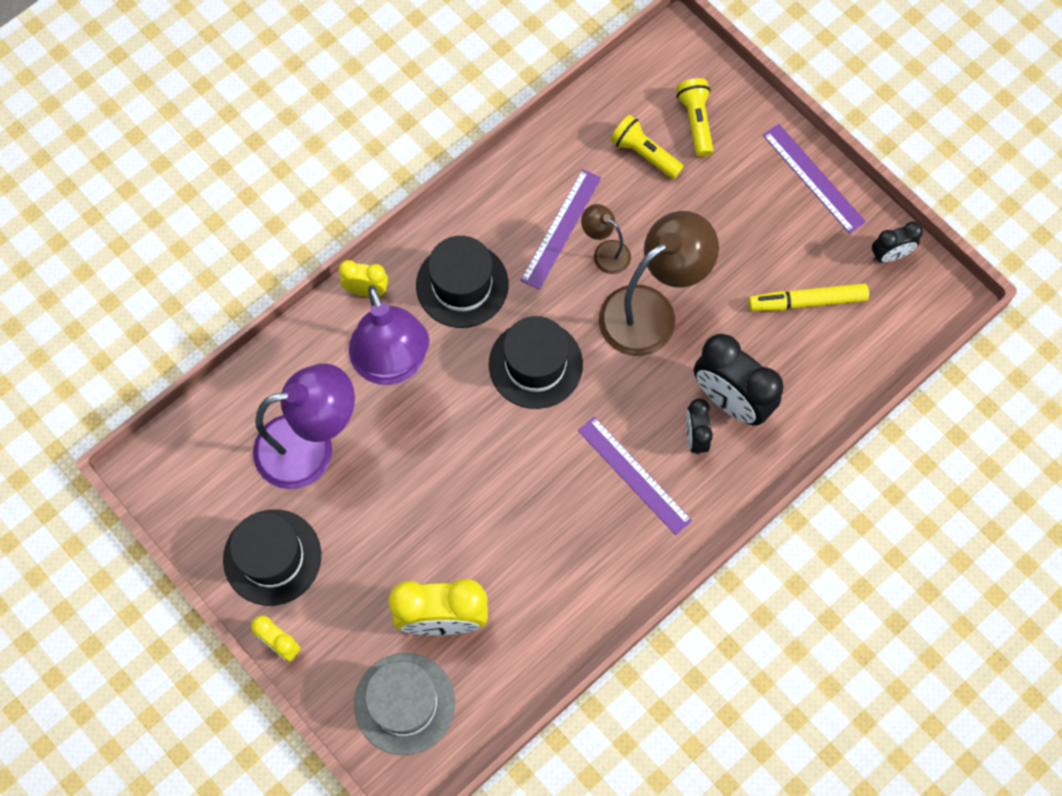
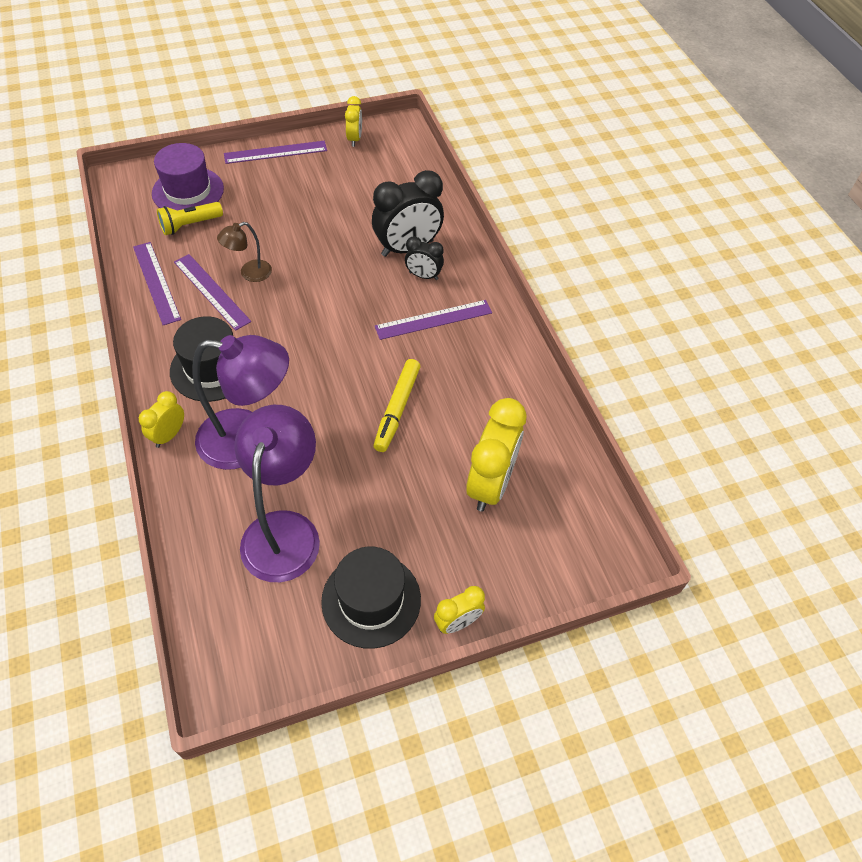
camera: 70 degrees left, 15 degrees down
(404, 703) = (552, 539): grey hat -> none
(535, 364) = (310, 346): black hat -> none
(546, 169) = (156, 282): none -> purple ruler
(650, 311) = (313, 265): brown lamp -> none
(696, 121) = (188, 191): yellow flashlight -> purple hat
(807, 301) = (360, 186): yellow marker -> yellow marker (397, 409)
(890, 255) = (354, 139): black clock -> yellow clock

